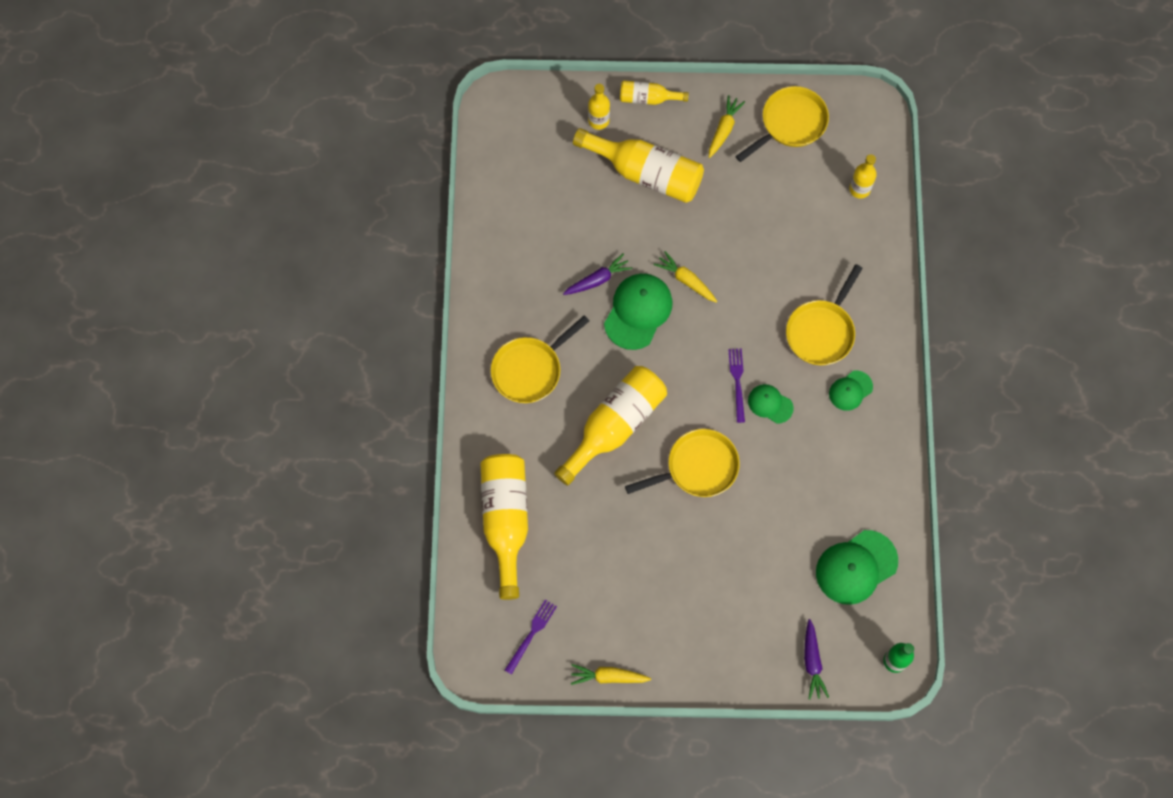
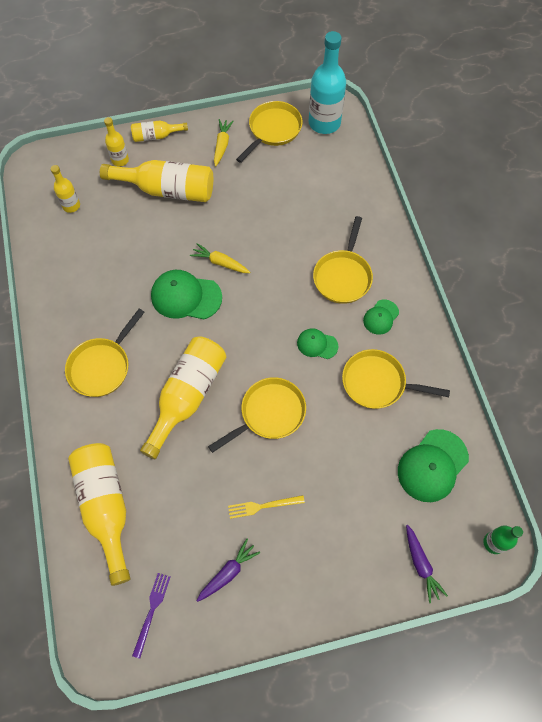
camera: 15 degrees left, 5 degrees down
(597, 280) = (146, 279): purple carrot -> purple carrot (228, 572)
(608, 676) = (235, 633): yellow carrot -> none
(638, 311) = (186, 296): green cap -> green cap turned 90 degrees counterclockwise
(667, 562) = (263, 506): none -> yellow fork
(737, 382) = (284, 333): purple fork -> none
(824, 464) = (378, 383): none -> yellow pan
(855, 128) = (324, 123): none -> turquoise bottle
(859, 189) = (340, 164): yellow bottle -> yellow bottle (71, 206)

